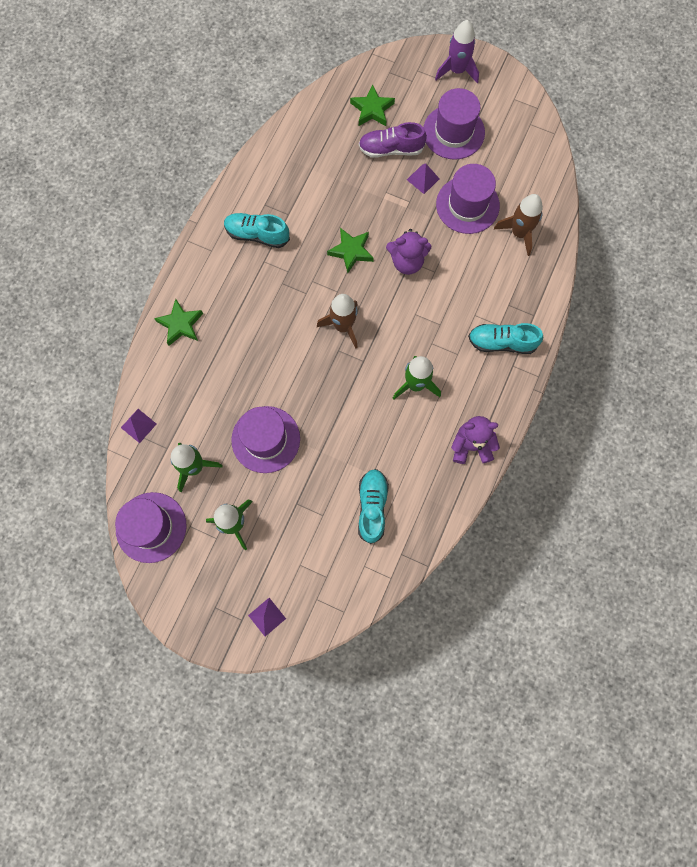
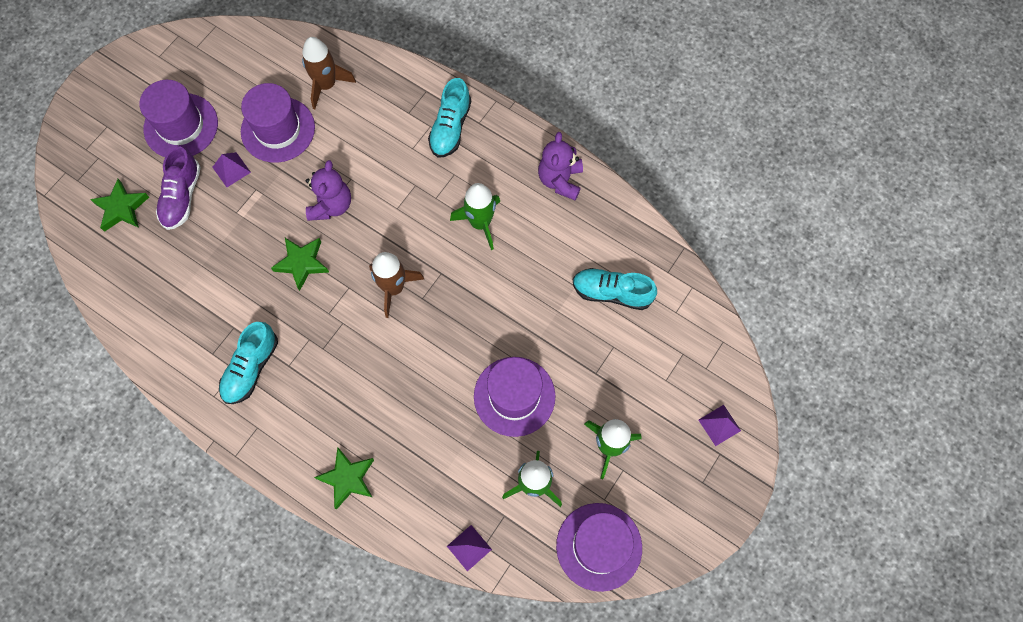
camera: 80 degrees left, 5 degrees down
(457, 70) = (101, 107): purple rocket -> none

